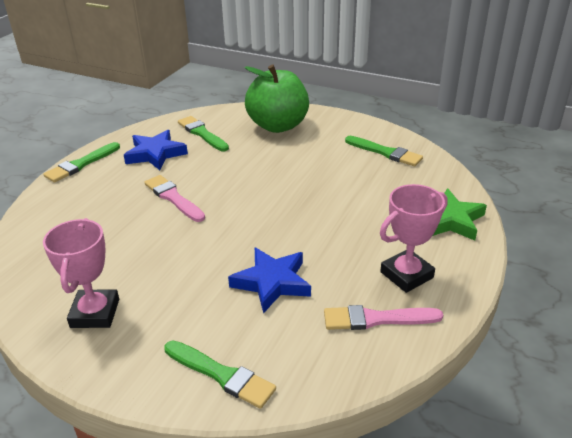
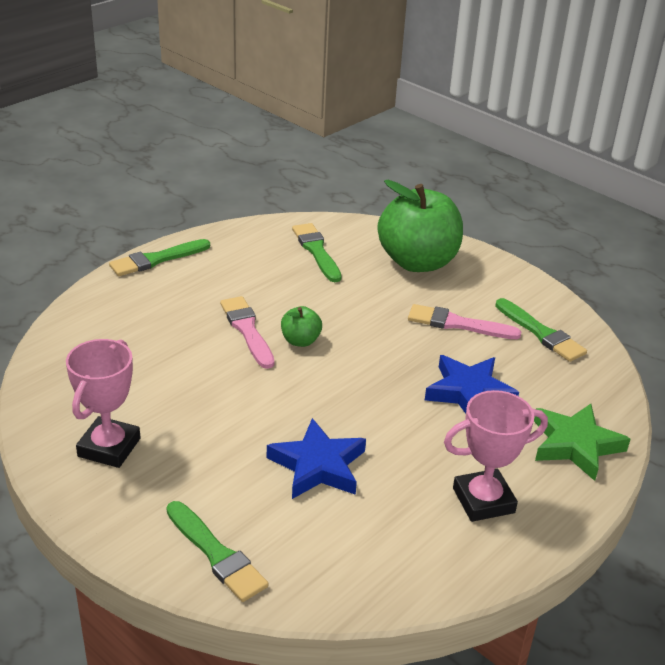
camera: 15 degrees right, 0 degrees up
(155, 154) = (249, 266): blue star -> blue star (469, 392)
(217, 196) = (300, 341): none -> green apple
(376, 319) = (419, 542): pink brush -> pink brush (458, 324)

